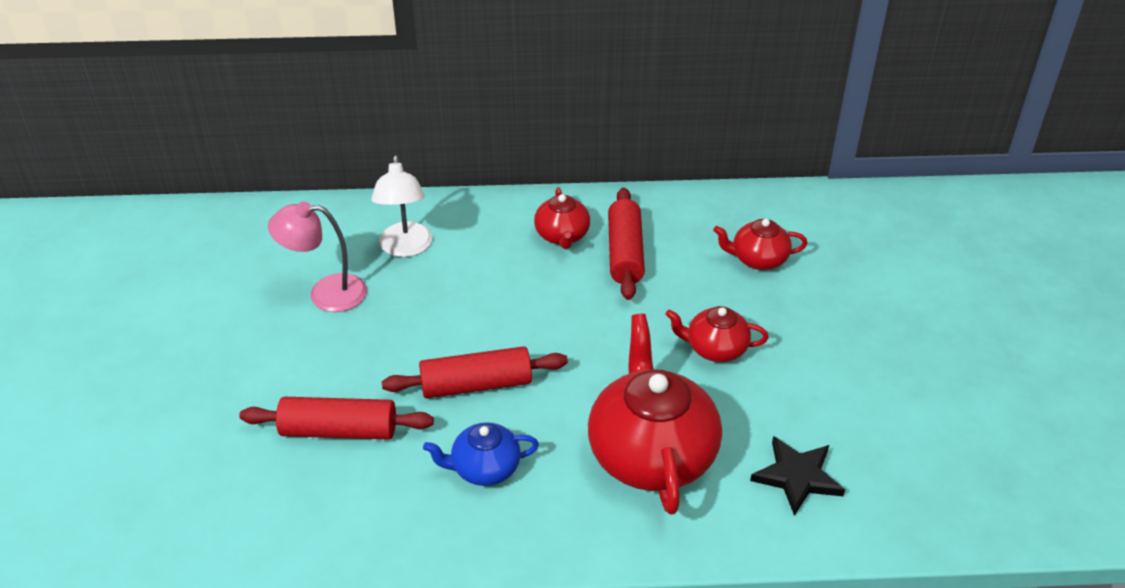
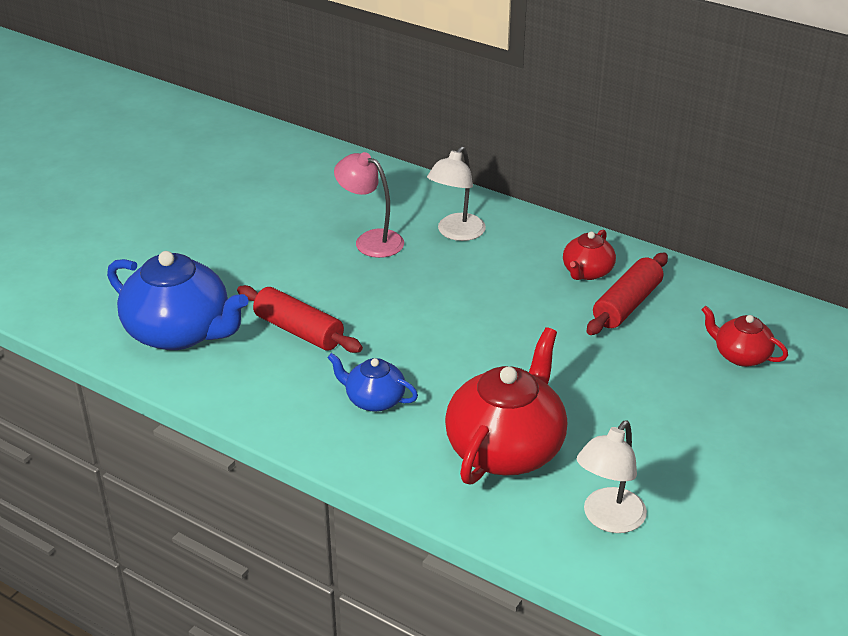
camera: 35 degrees right, 5 degrees down
(206, 498) = (179, 332): none -> blue teapot
(476, 384) = (420, 344): red rolling pin -> none
(715, 349) = (633, 402): red teapot -> none
(797, 477) = (608, 519): black star -> white lamp

